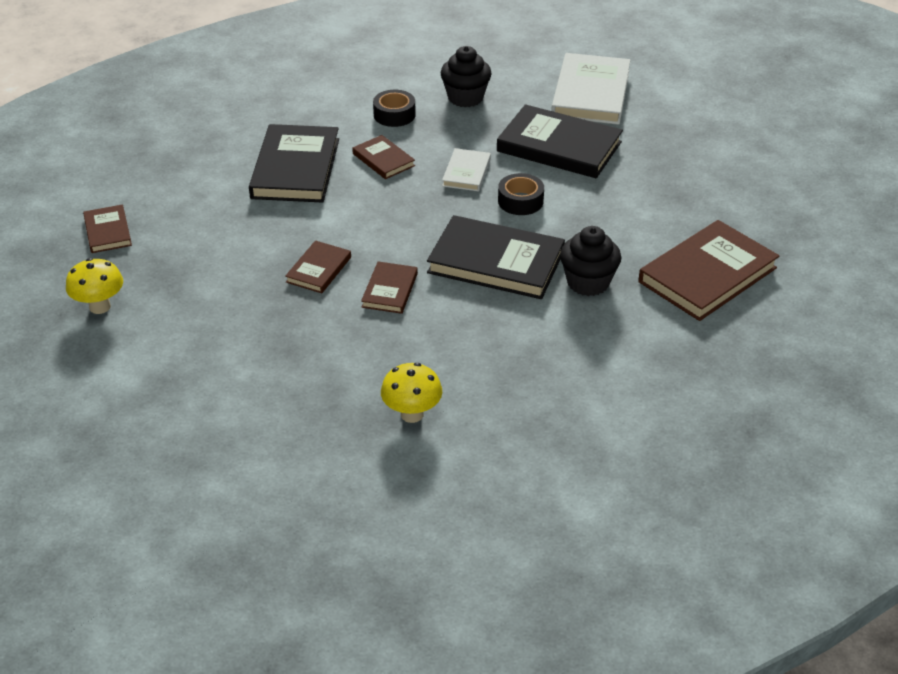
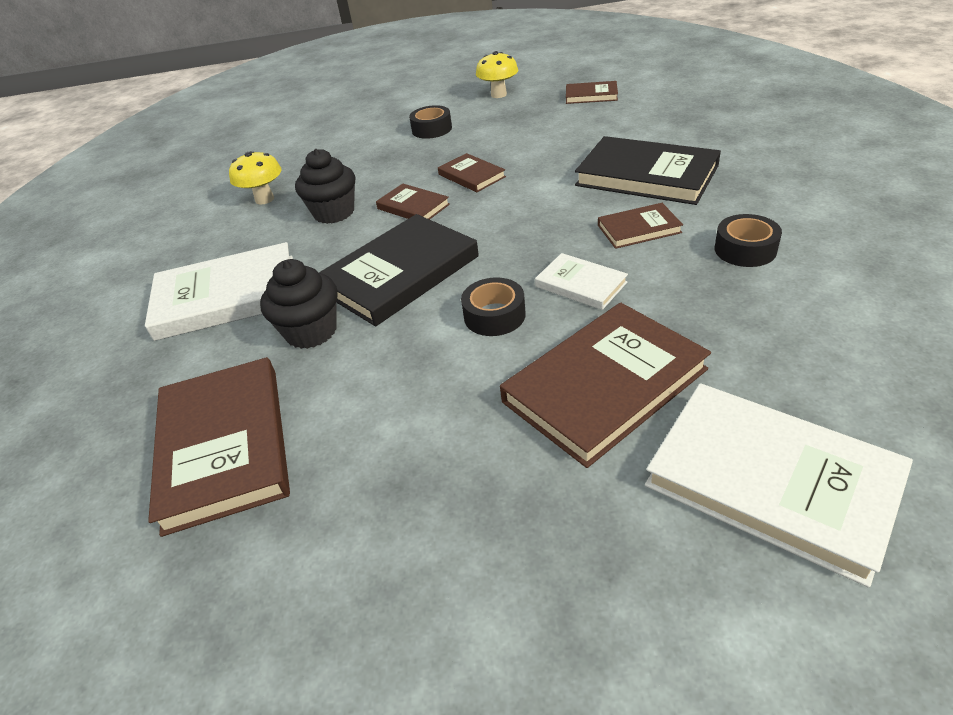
camera: 120 degrees right, 0 degrees up
(209, 335) = (432, 129): none -> black tape
(465, 98) = (782, 319): black cupcake -> black cupcake (334, 213)
(559, 147) = (604, 385): black book -> brown book
(578, 353) = (227, 297): none -> white book

